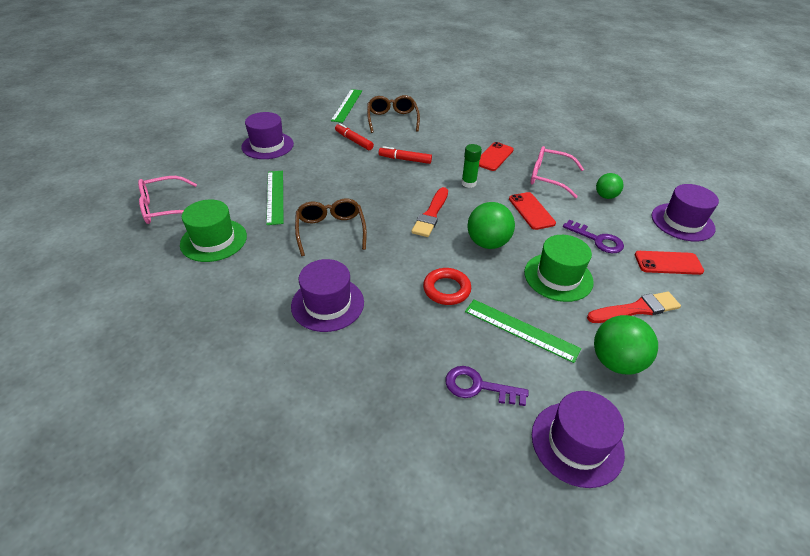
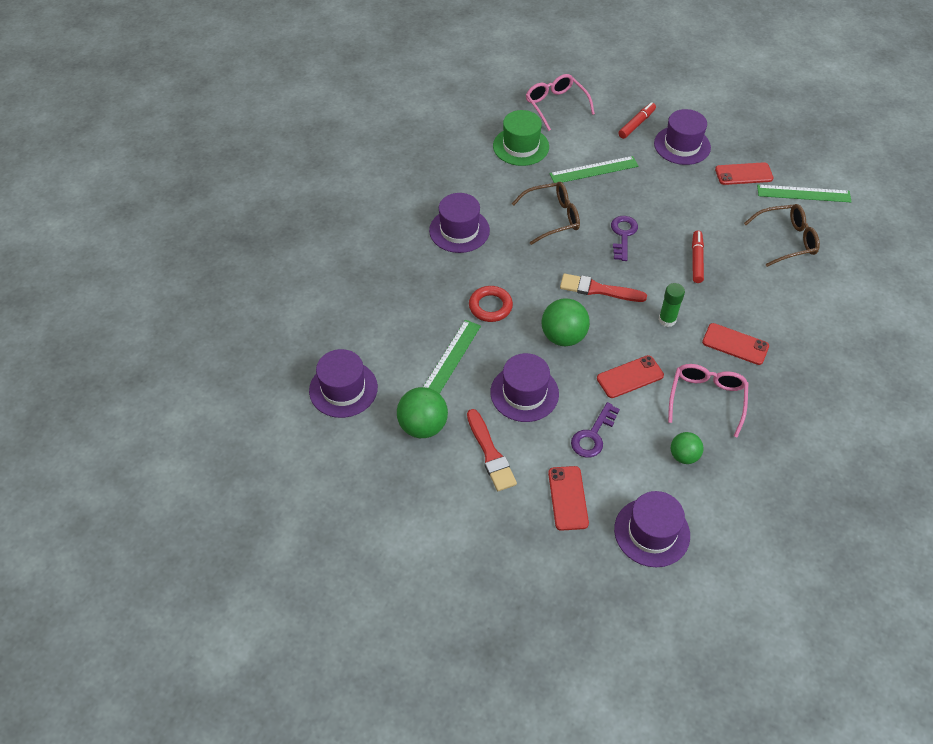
camera: 85 degrees right, 10 degrees up
(316, 124) = (743, 174): none -> red phone
(354, 141) = (720, 211): red marker -> red marker (636, 124)
(478, 387) = (387, 330): purple key -> purple key (623, 235)
(558, 277) = (524, 393): green hat -> purple hat

